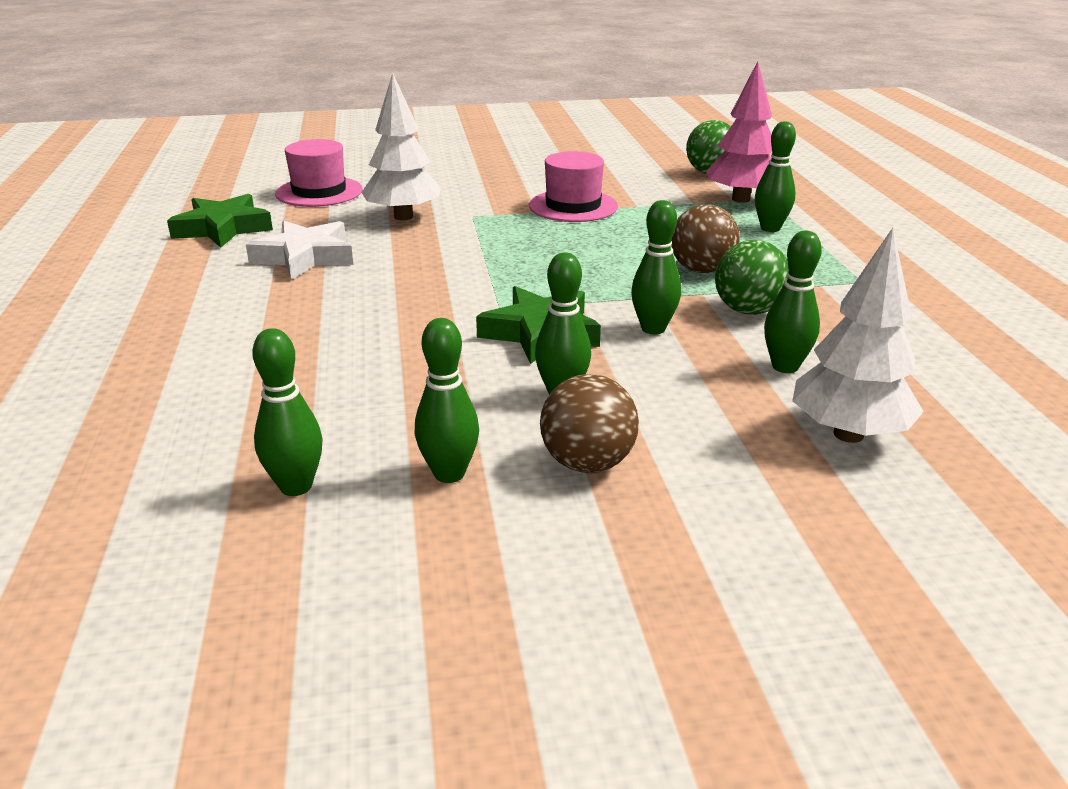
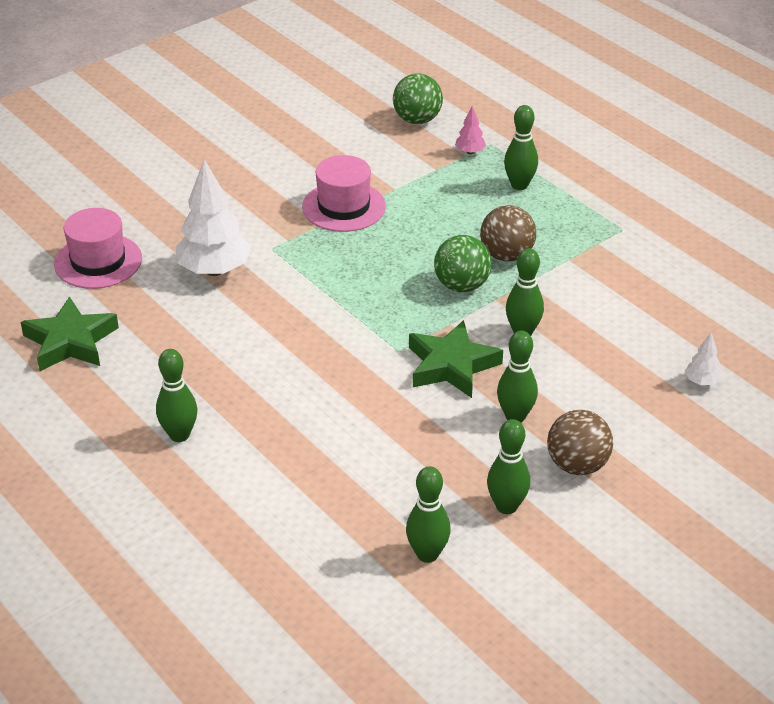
camera: 30 degrees left, 10 degrees up
(305, 257) = (188, 351): white star -> none
(741, 199) = (470, 152): pink tree -> pink tree, size x0.45
(748, 310) = (570, 289): green ball -> green ball (462, 285)
(785, 367) = (630, 337): green bowling pin -> green bowling pin (179, 435)
(848, 434) = (702, 381): white tree -> white tree, size x0.45

